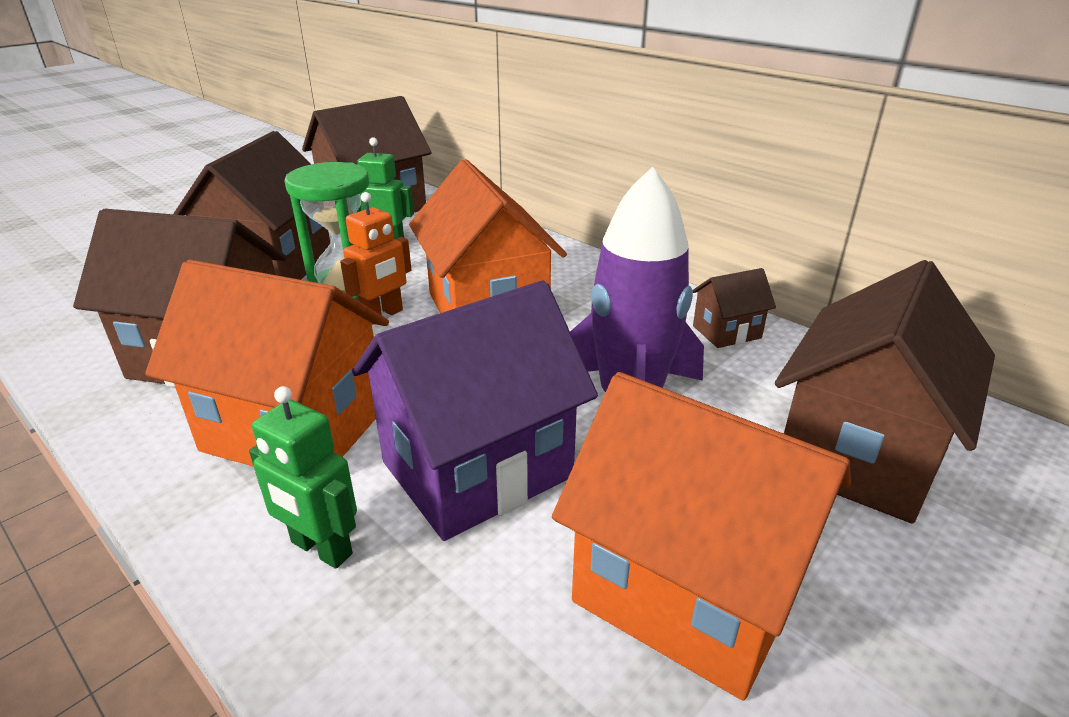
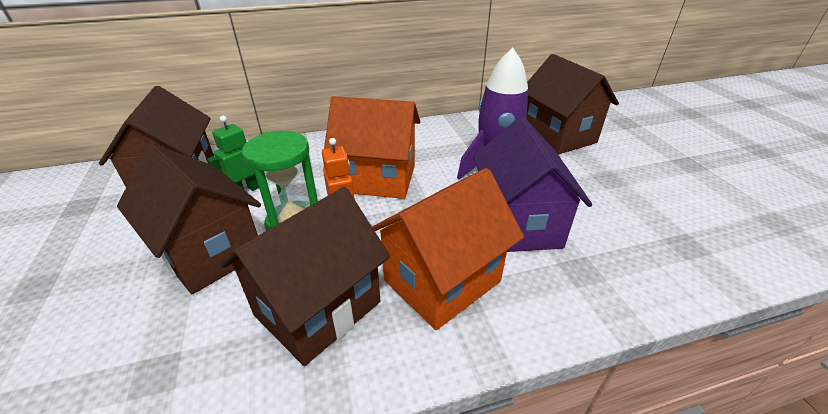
camera: 60 degrees left, 5 degrees up
(321, 549) = (552, 291): green robot -> none
(687, 592) = (613, 197): orange house -> none
(726, 332) = (461, 126): brown house -> none

